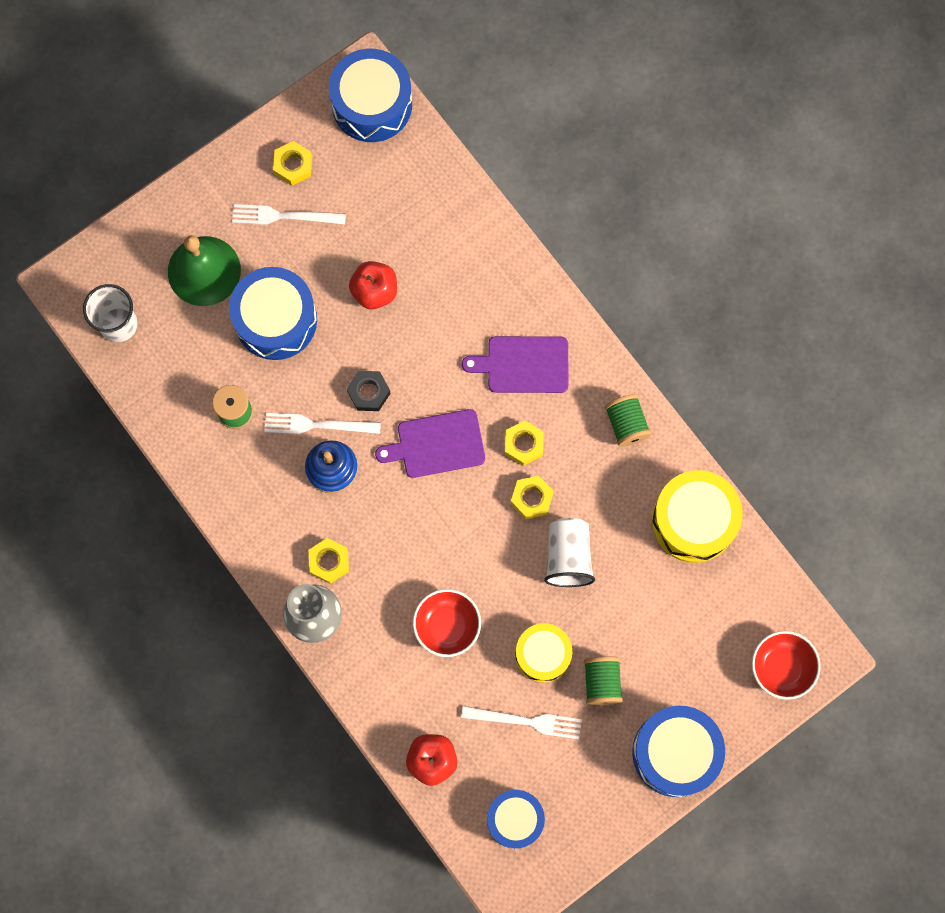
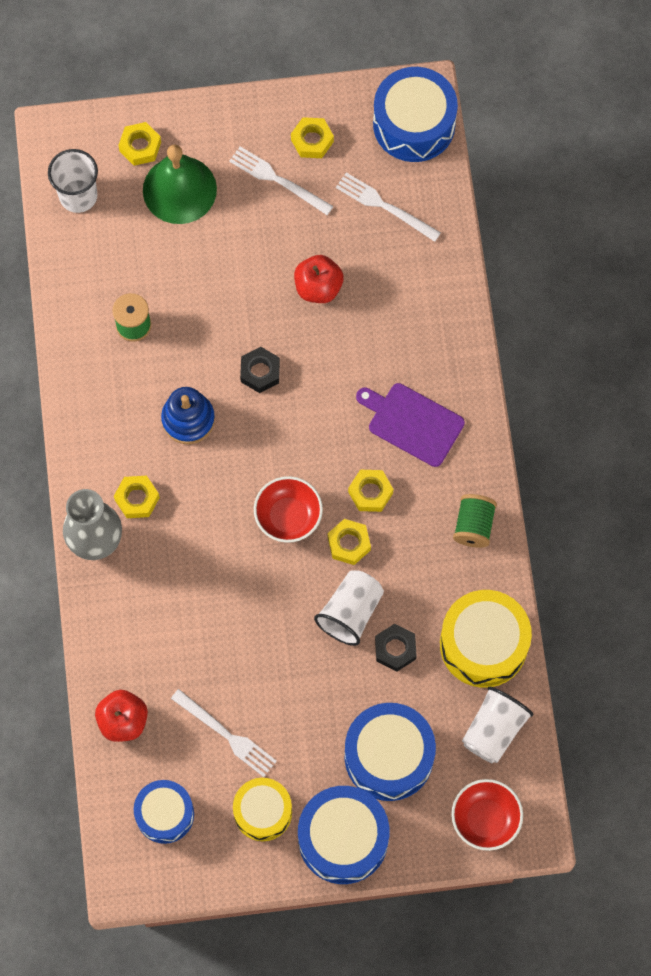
camera: 30 degrees right, 5 degrees down
(147, 251) = (140, 146): none -> yellow nut
(275, 320) = (216, 265): blue drum -> blue drum (389, 756)
(317, 425) = (198, 375): white fork -> white fork (384, 206)
(437, 444) = (293, 450): purple cutting board -> none
(447, 626) = (207, 612): red bowl -> red bowl (288, 516)
(543, 654) = (276, 685): yellow drum -> yellow drum (263, 812)
(602, 682) = (314, 739): green spool -> none
(623, 567) = (395, 649): none -> black nut
(745, 588) = (494, 730): none -> white cup

